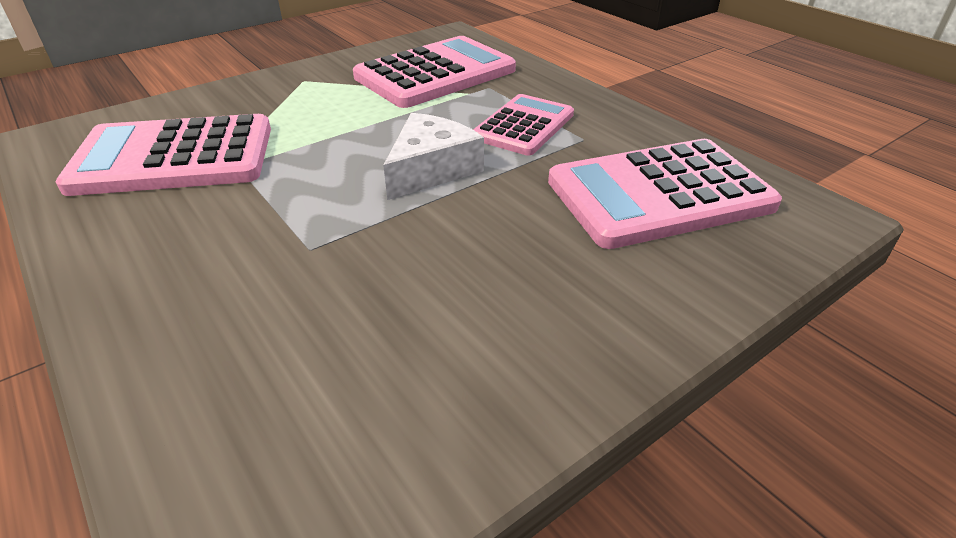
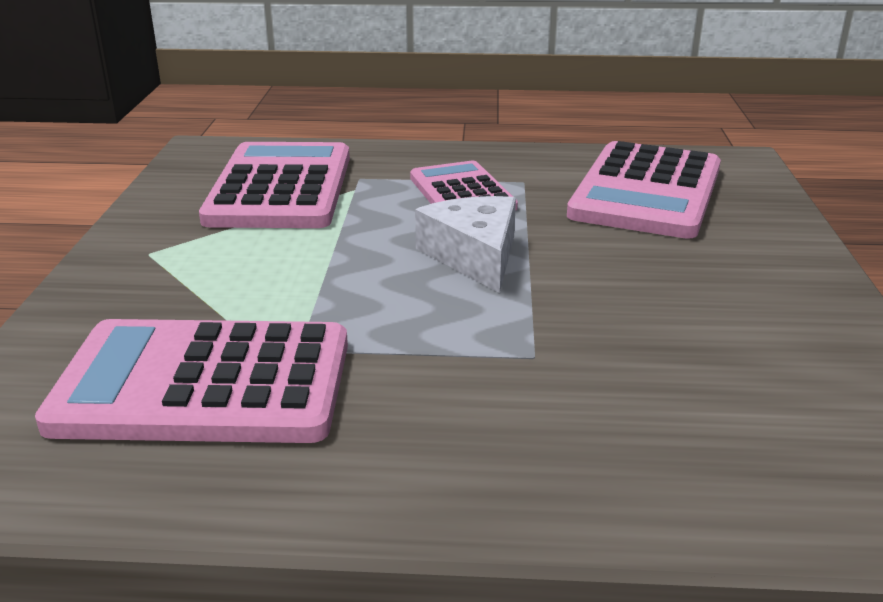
camera: 50 degrees left, 10 degrees down
(174, 157) = (204, 384): pink calculator -> pink calculator turned 60 degrees clockwise

